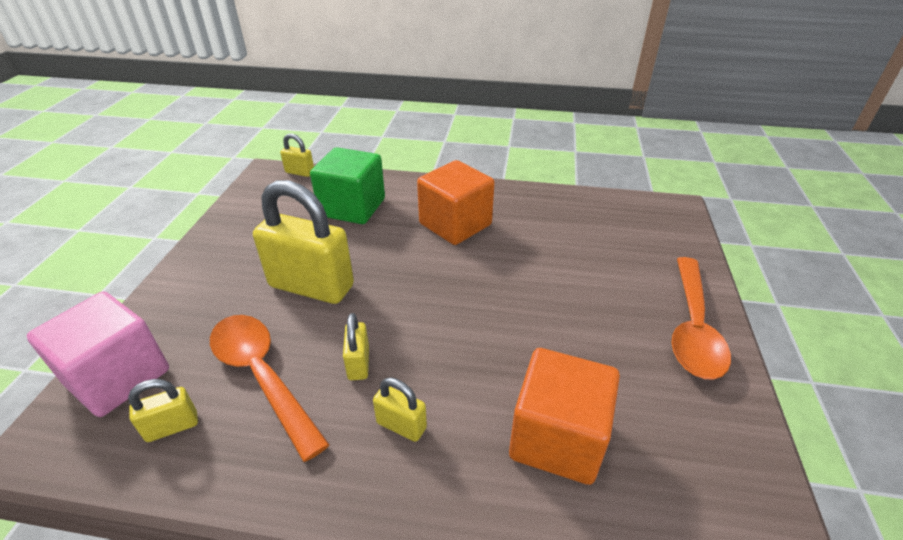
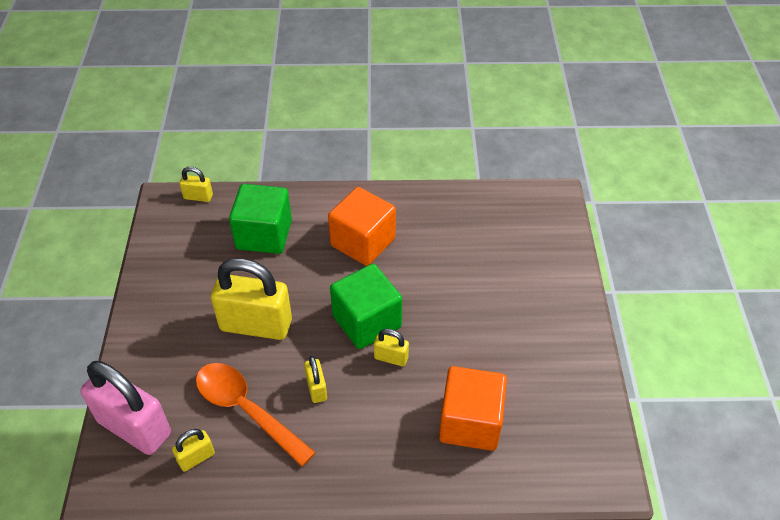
camera: 10 degrees left, 10 degrees up
(118, 377) = (134, 427): pink cube -> pink padlock
(401, 425) = (361, 431): yellow padlock -> yellow padlock (391, 358)
(441, 298) = (366, 321): none -> green cube
(693, 328) = (564, 320): orange spoon -> none

